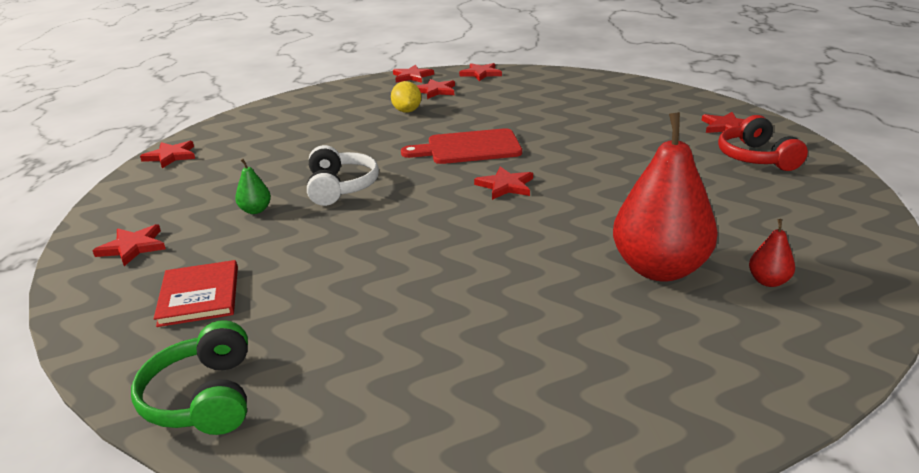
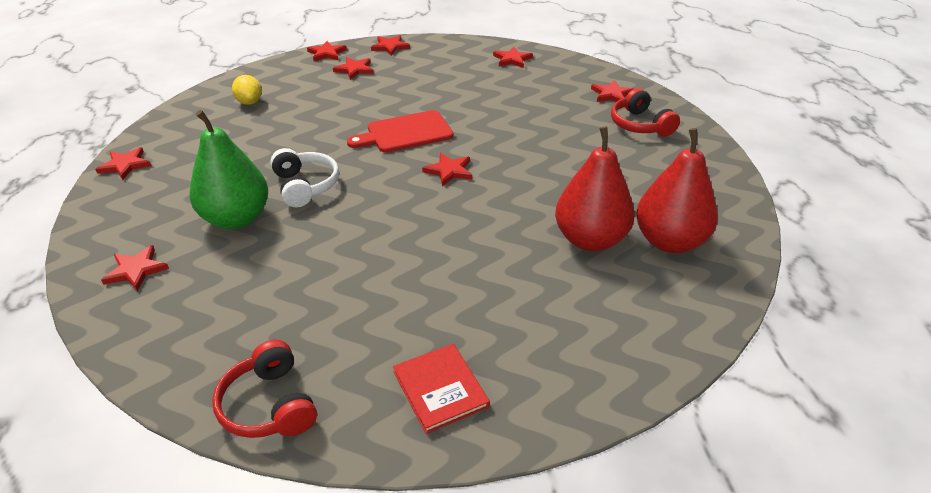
camera: 15 degrees left, 10 degrees up
(199, 296) = (222, 312): red book -> red book (440, 389)
(204, 397) = (269, 405): green headphones -> red headphones
(255, 210) = (236, 218): green pear -> green pear, size x2.40
(407, 111) = (336, 95): yellow lemon -> yellow lemon (249, 102)
(614, 90) = (512, 59): none -> red star
(768, 281) = (669, 241): red pear -> red pear, size x2.40

